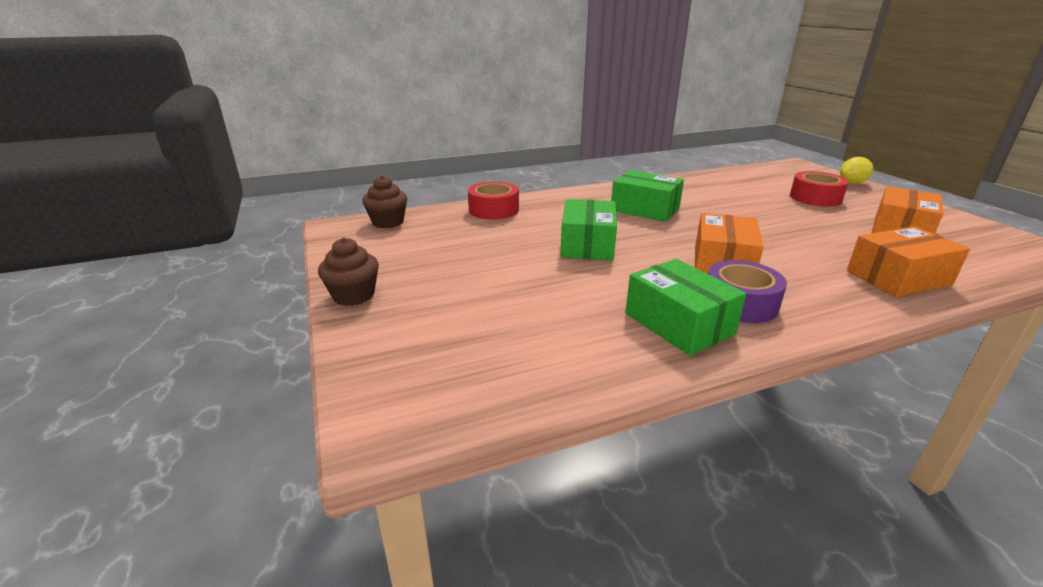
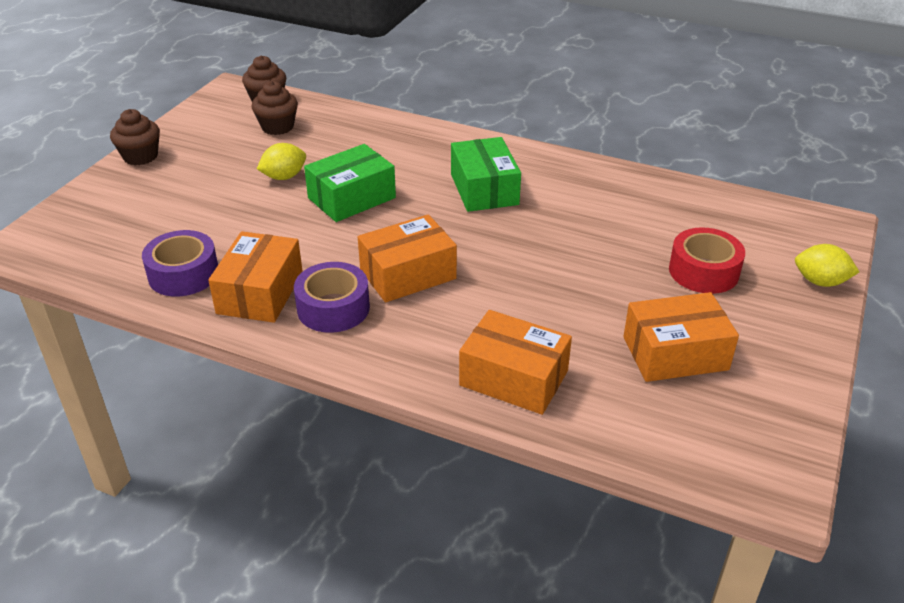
camera: 45 degrees right, 10 degrees up
(434, 232) = (277, 127): none -> brown cupcake
(493, 210) = (361, 125): red tape -> none
(513, 254) = (284, 177): none -> yellow lemon
(598, 347) = (183, 274): none -> purple tape
(678, 323) = (260, 292): green box -> orange box

